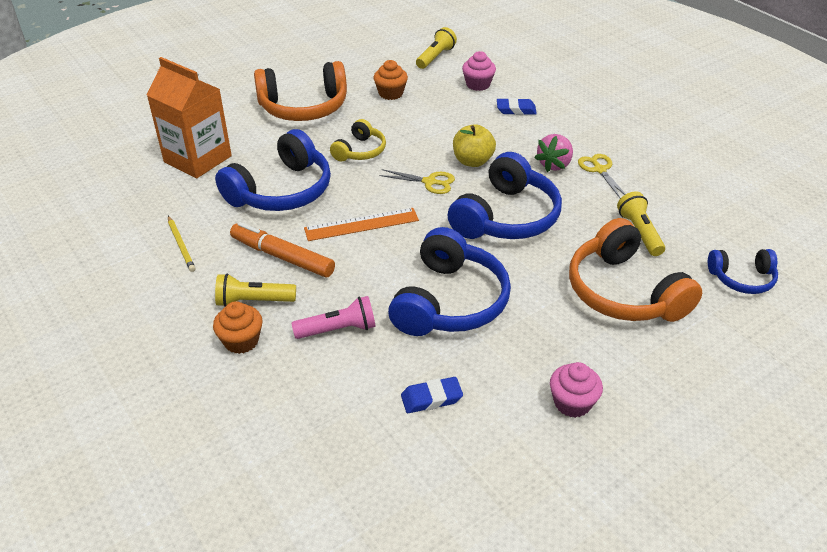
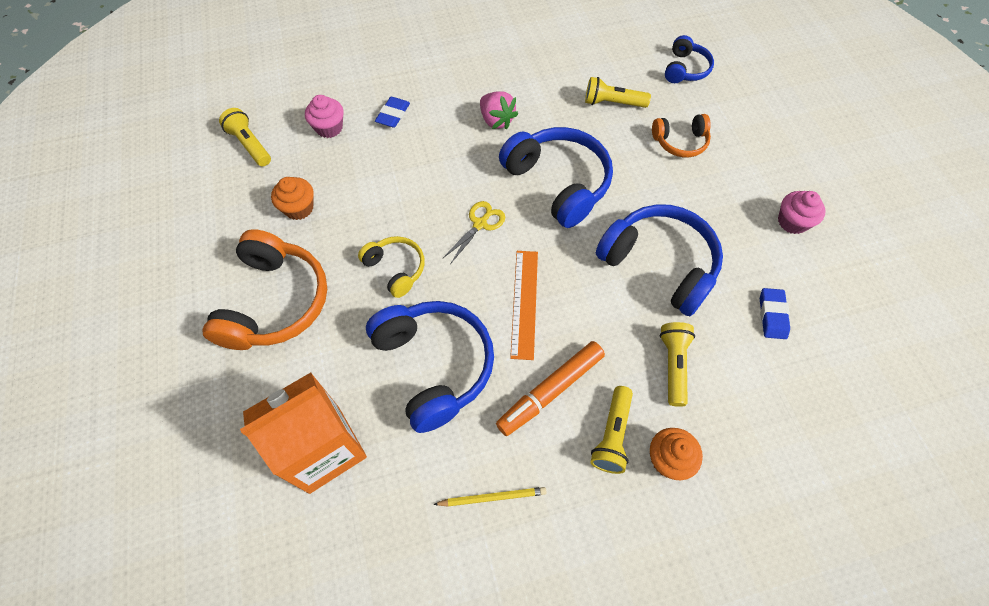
camera: 70 degrees left, 20 degrees up
(338, 329) = (673, 365): pink flashlight -> yellow flashlight
(472, 161) = (462, 178): yellow apple -> none
(599, 170) = (518, 93): yellow scissors -> none
(624, 292) = (680, 142): orange headphones -> orange headphones, size x0.55

